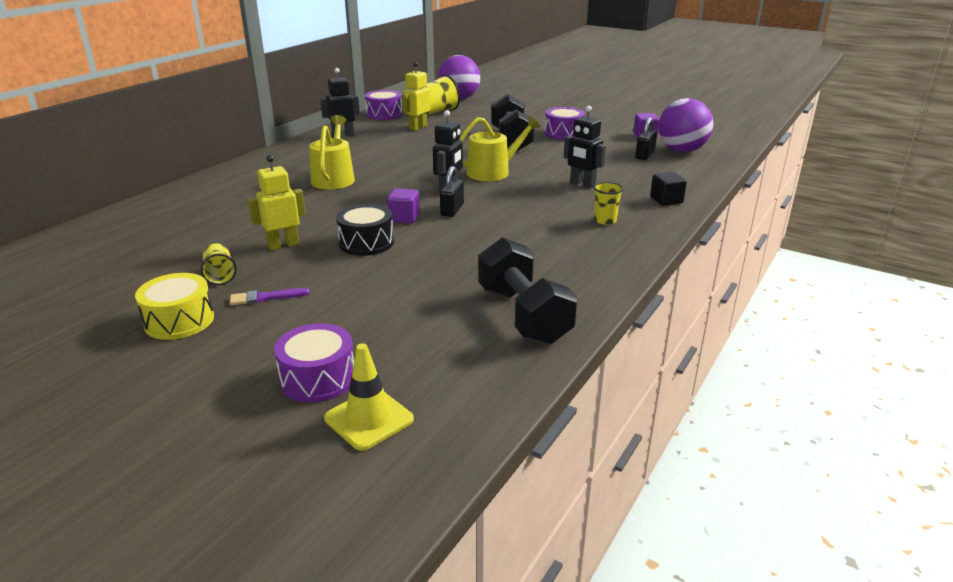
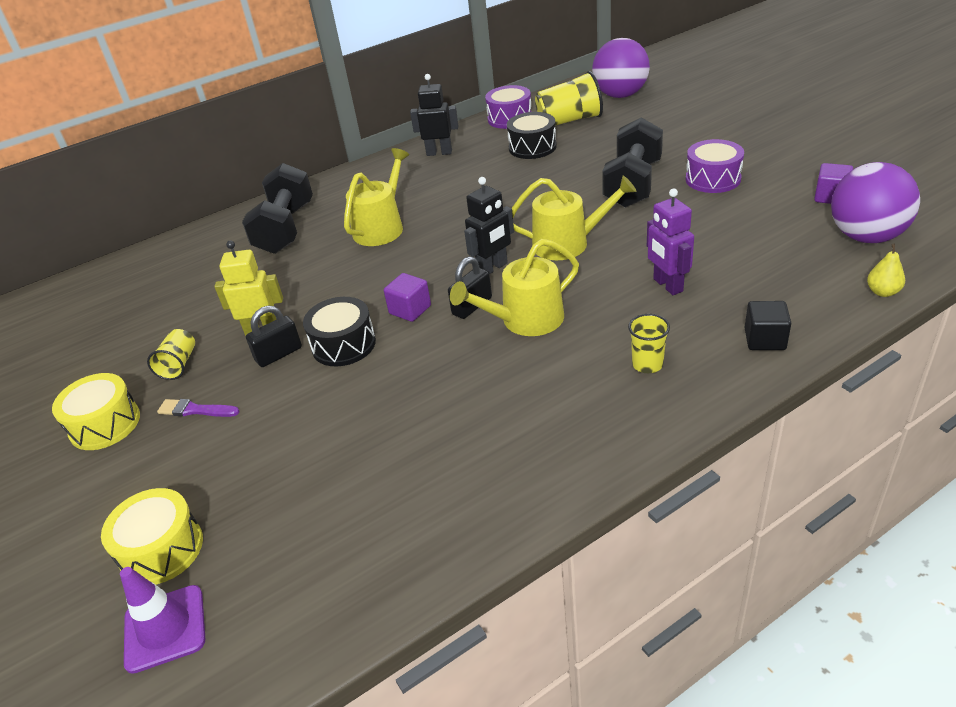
camera: 30 degrees right, 10 degrees up
(318, 378) = (161, 549): purple drum -> yellow drum
(369, 419) = (165, 628): yellow traffic cone -> purple traffic cone
(417, 128) = (532, 147): yellow robot -> black drum
(500, 212) = (525, 320): none -> yellow watering can
(523, 315) = (426, 514): black dumbbell -> black dumbbell (285, 229)
(582, 184) = (667, 285): black robot -> purple robot
(645, 155) = (800, 239): black padlock -> black padlock (279, 354)
(713, 172) = (882, 292): none -> yellow pear

